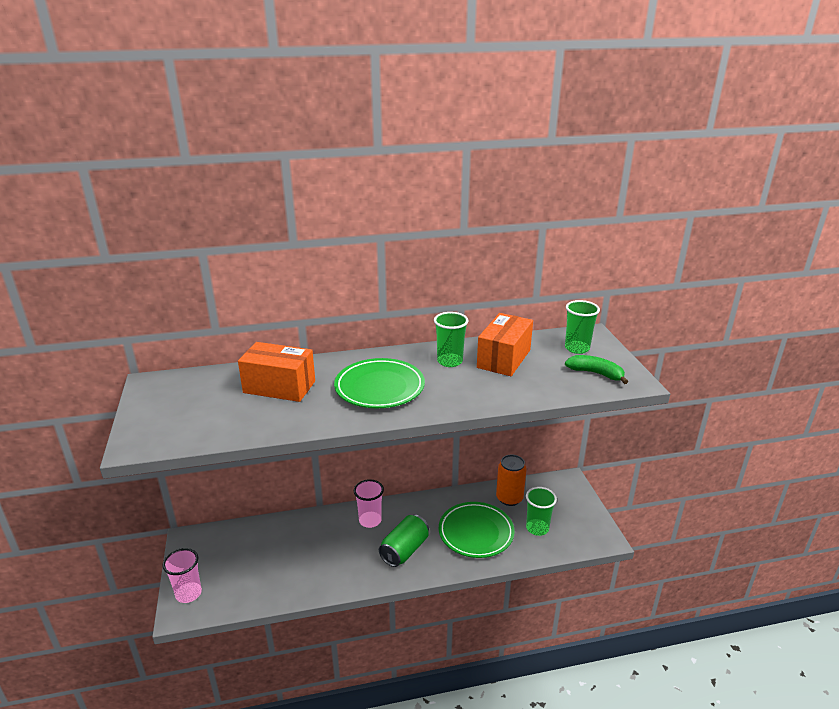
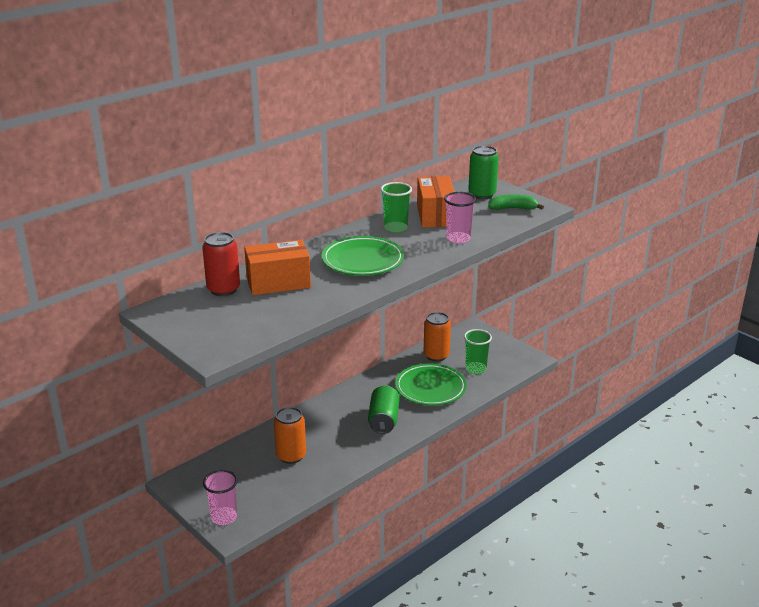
camera: 30 degrees left, 0 degrees up
(228, 379) = (223, 289): none -> red can
(295, 554) = (291, 456): none -> orange can
(370, 520) = (333, 410): pink cup -> pink cup (458, 239)
(577, 348) = (482, 195): green cup -> green can

